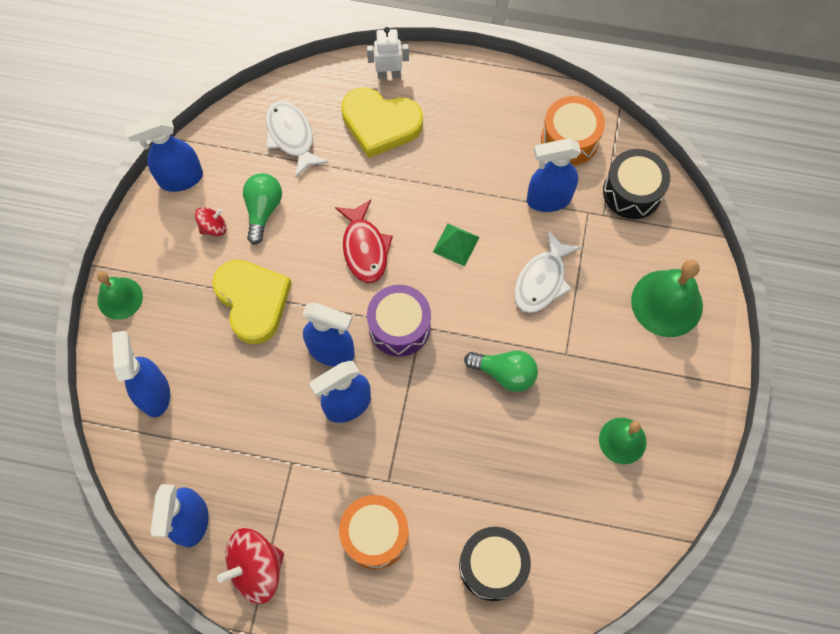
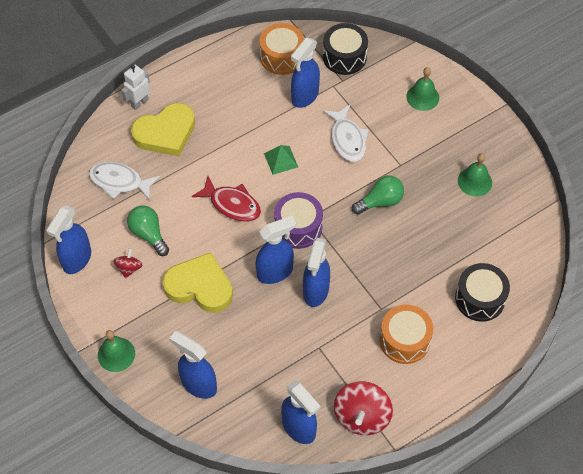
camera: 45 degrees left, 10 degrees down
(667, 303) = (422, 97): green bell -> green bell, size x0.63

